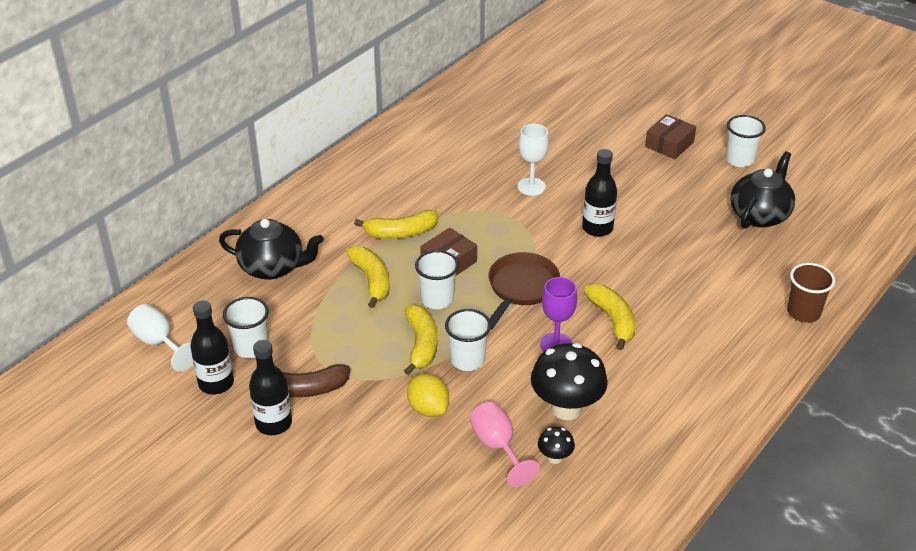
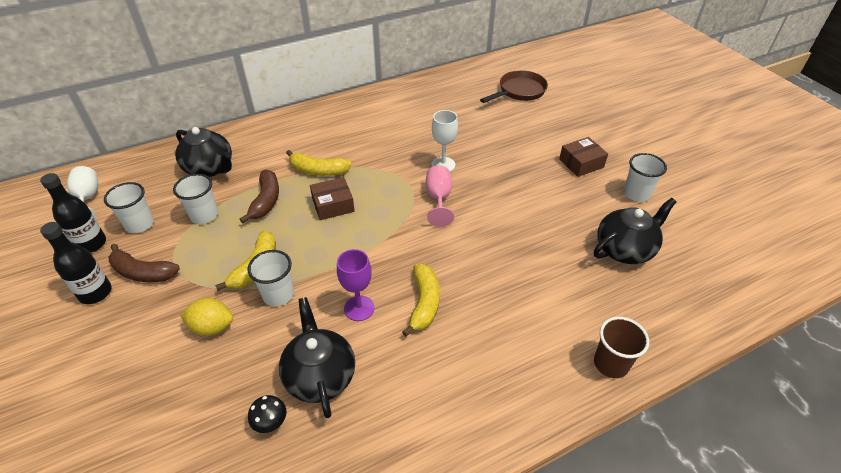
camera: 25 degrees right, 5 degrees up
(371, 280) = (266, 201): yellow banana -> brown banana
(428, 408) = (212, 327): yellow lemon -> yellow lemon turned 75 degrees counterclockwise
(437, 299) = (299, 233): white cup -> white cup (204, 215)
(497, 447) = (234, 389): pink goblet -> pink goblet (438, 199)
(521, 289) = (370, 246): brown pan -> brown pan (519, 91)
(566, 408) = (320, 375): black mushroom -> black teapot
(597, 228) = (471, 215): black bottle -> none

